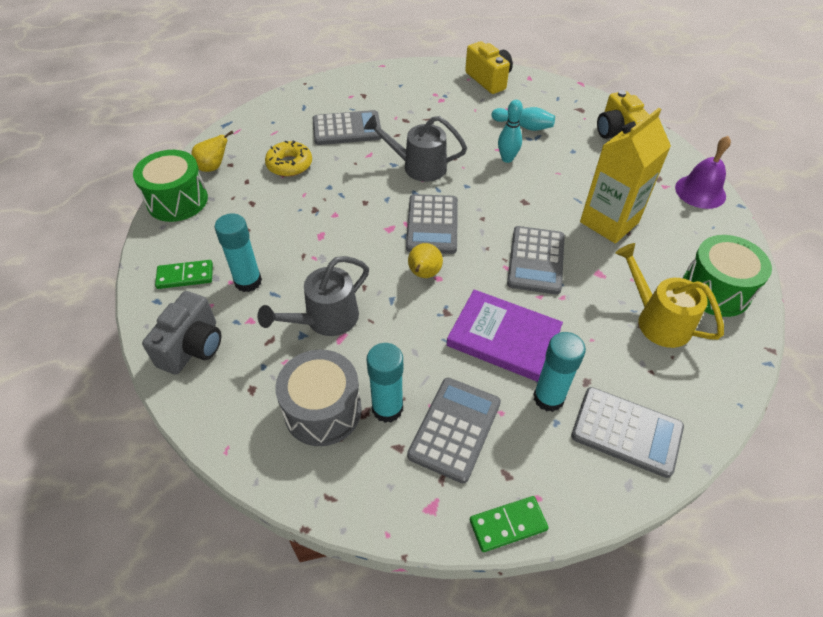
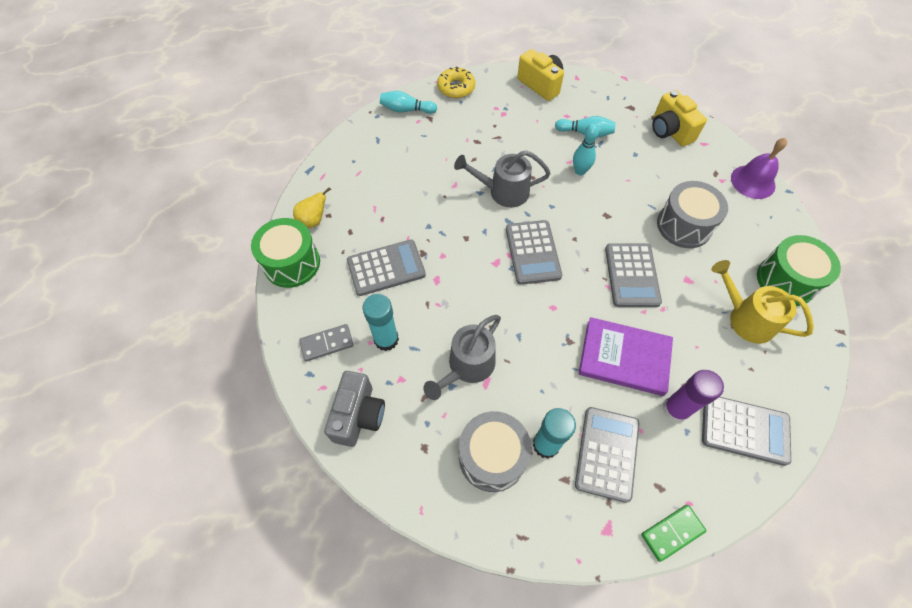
camera: 10 degrees left, 10 degrees up
(185, 276) = (327, 343): green domino -> grey domino
(289, 164) = (384, 207): yellow donut -> yellow donut (456, 88)
(342, 85) = (406, 110): none -> turquoise bowling pin
(347, 129) = (426, 159): grey calculator -> grey calculator (386, 268)
(423, 274) = (539, 306): yellow pear -> none
(548, 398) = (675, 409): turquoise glue stick -> purple glue stick
(609, 222) = (684, 226): yellow carton -> grey drum

